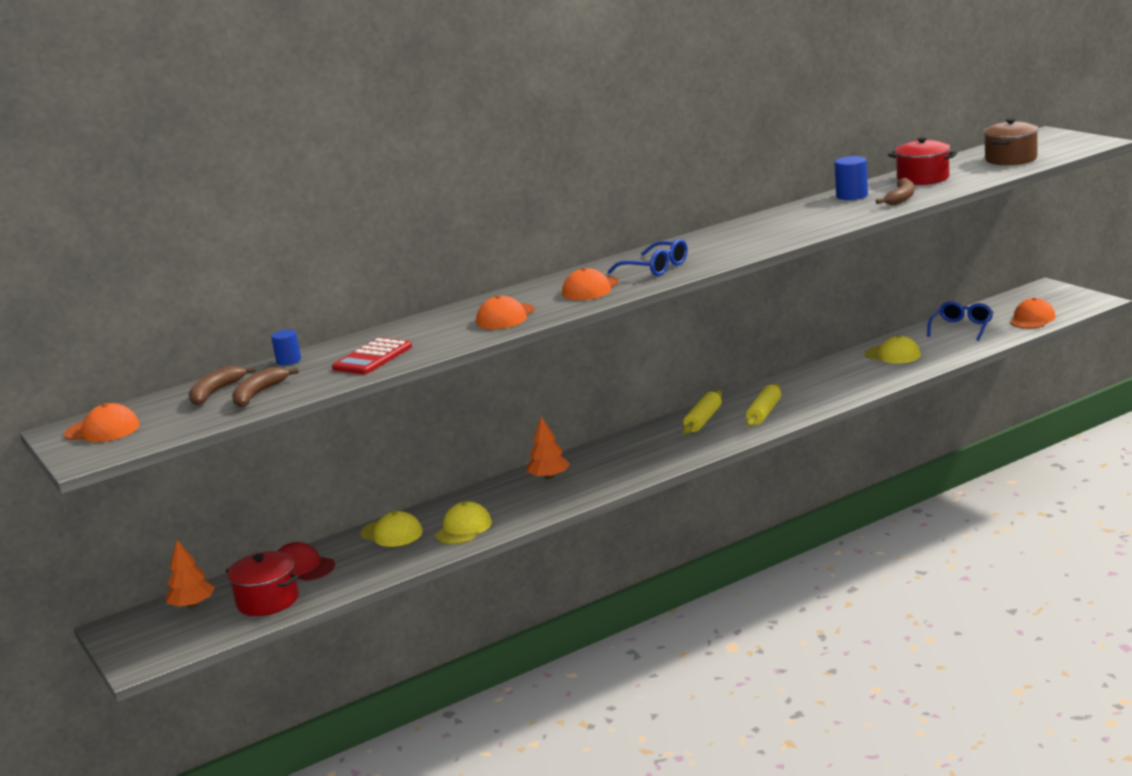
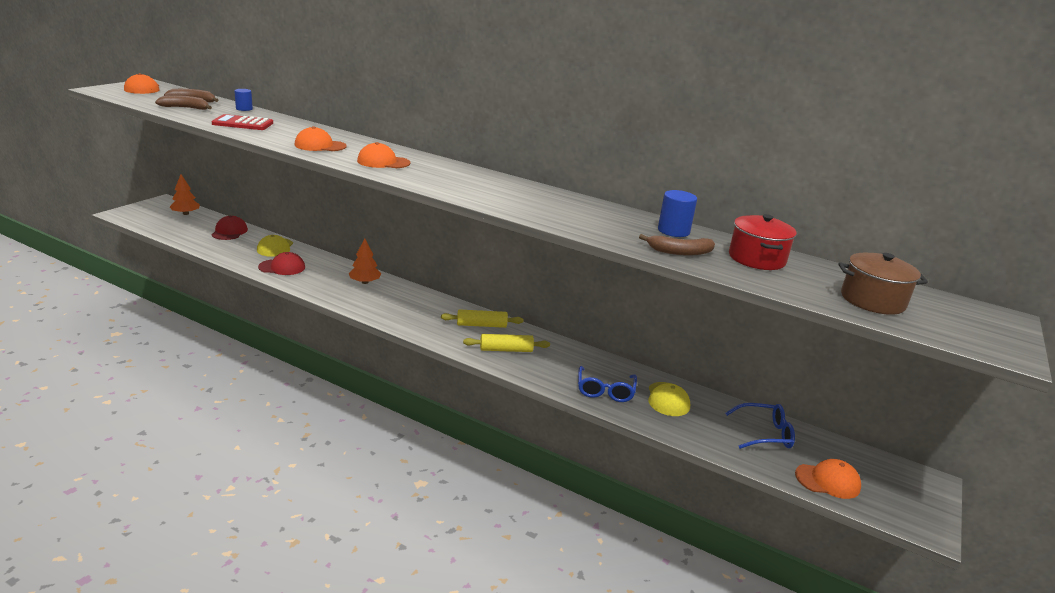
camera: 55 degrees right, 5 degrees up
(268, 601) = (187, 230): red pot -> none
(463, 528) = (282, 267): yellow cap -> red cap
(655, 268) = (436, 176): blue glasses -> blue glasses (605, 391)

